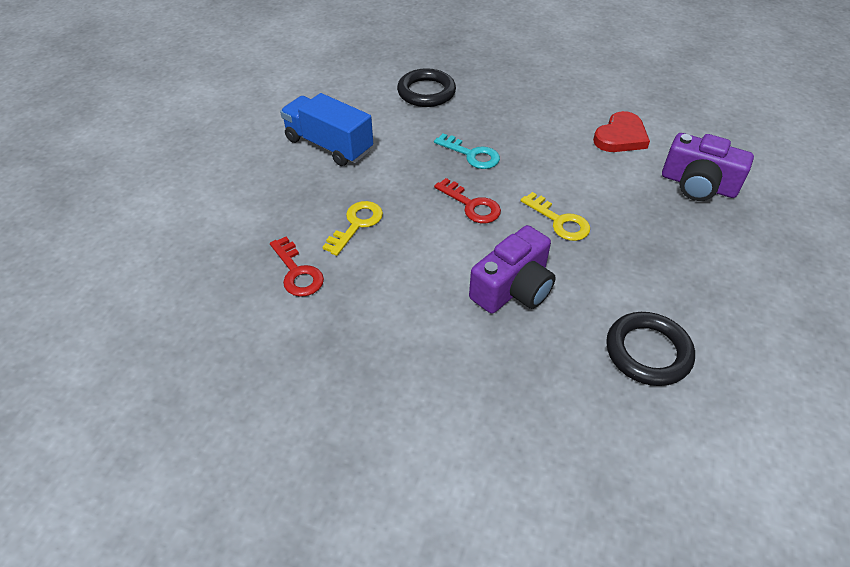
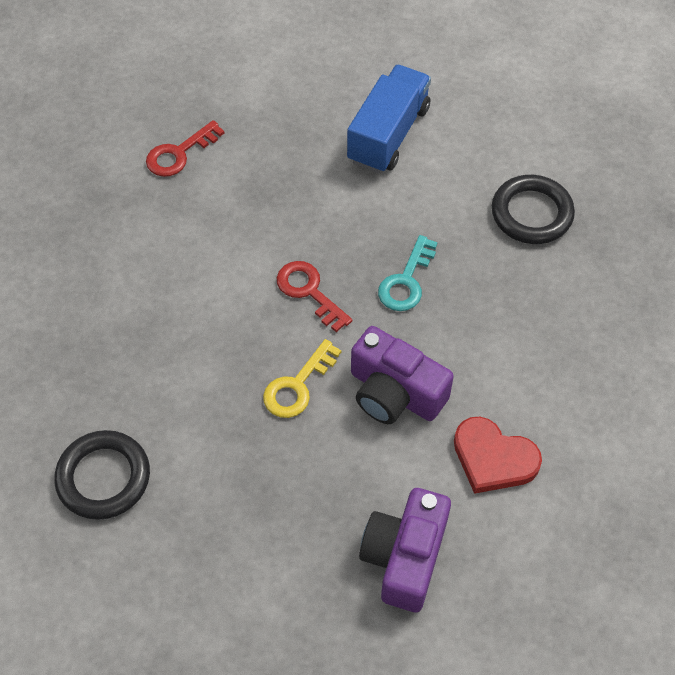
camera: 80 degrees right, 10 degrees up
(357, 224) = (257, 188): yellow key -> none
(472, 205) = (309, 291): red key -> red key turned 105 degrees clockwise
(513, 288) = (181, 344): purple camera -> purple camera (394, 393)

